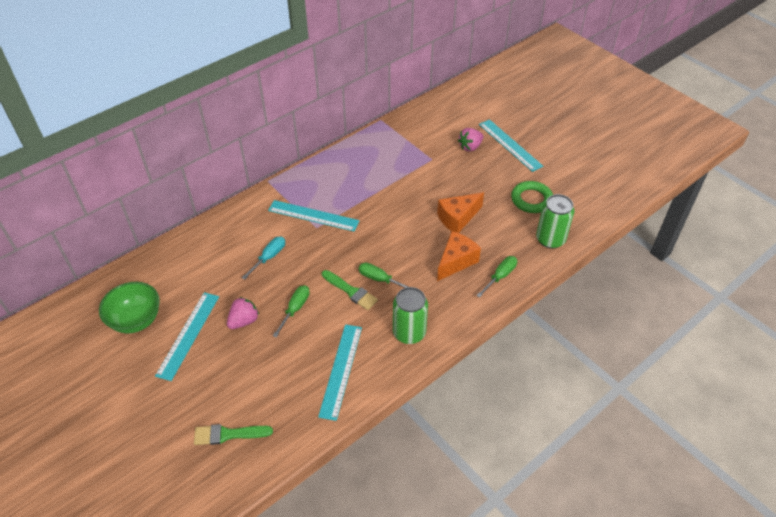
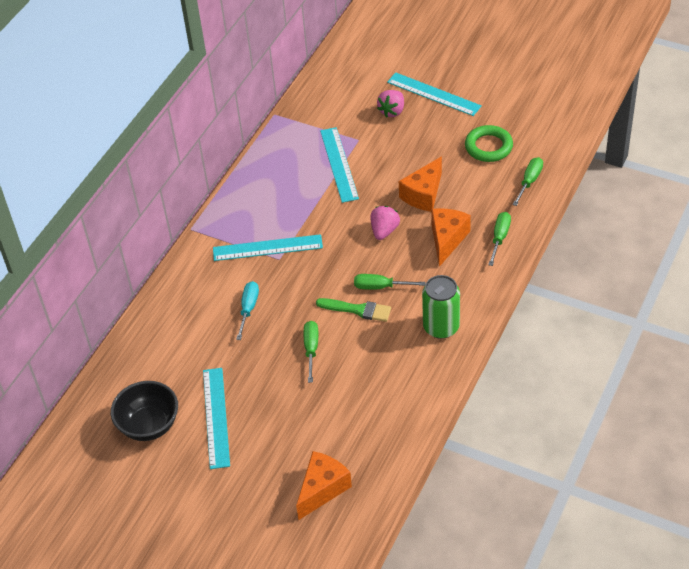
camera: 20 degrees left, 0 degrees up
(136, 320) = (149, 425): green bowl -> black bowl
(228, 434) = (322, 489): green brush -> orange cheese
(244, 321) = (265, 381): pink strawberry -> pink strawberry (384, 231)
(341, 370) = (395, 388): turquoise ruler -> turquoise ruler (339, 164)
(550, 239) = (529, 181): green can -> green screwdriver

